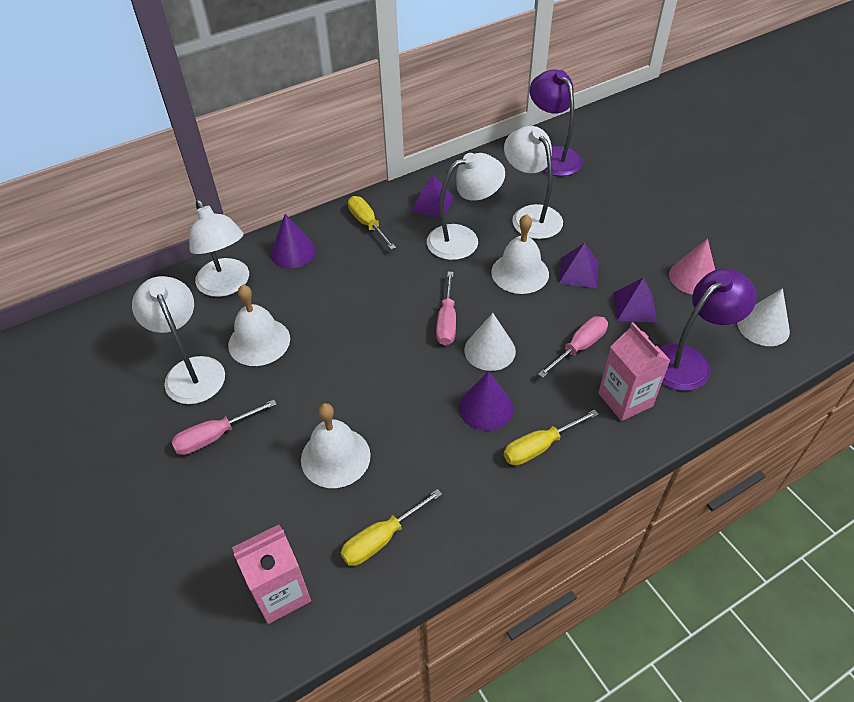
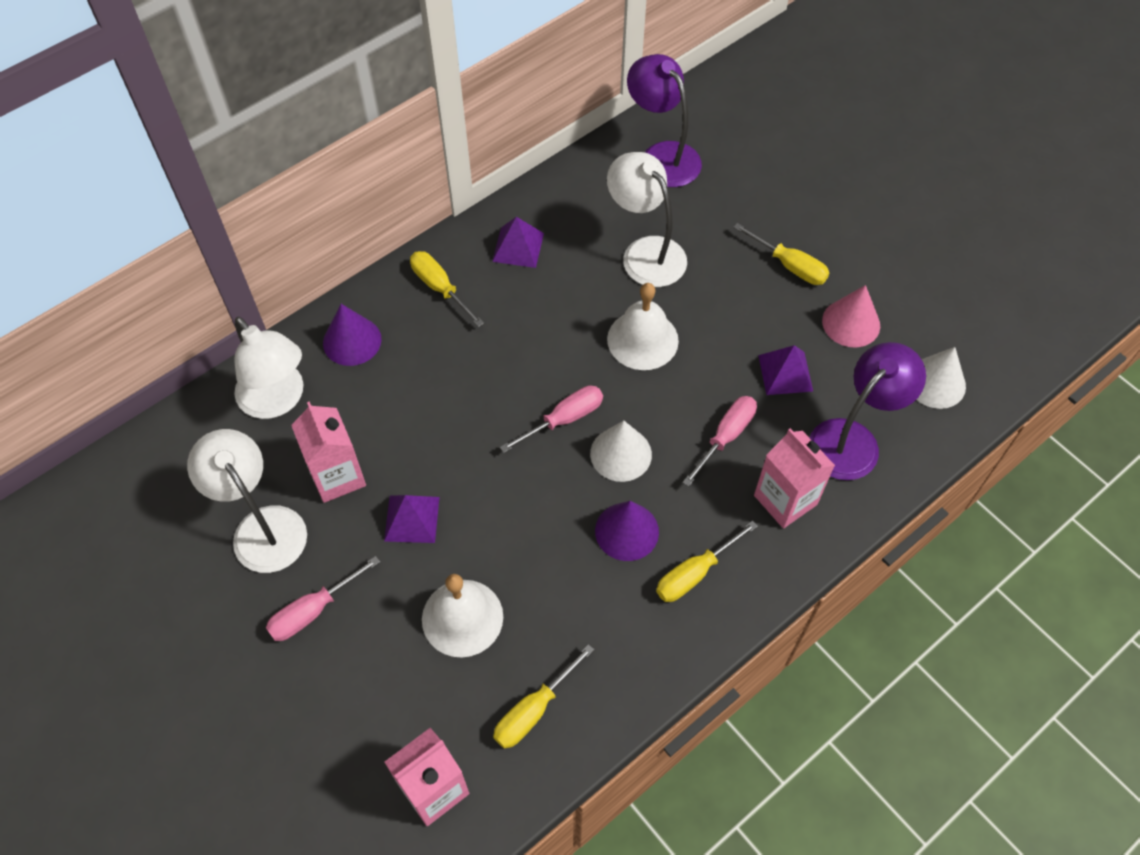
camera: 10 degrees left, 10 degrees up
(259, 341) = (337, 476): white bell -> pink carton
(447, 321) = (563, 419): pink screwdriver -> pink screwdriver turned 120 degrees counterclockwise
(463, 239) = (565, 297): white lamp -> none
(578, 272) = (714, 331): purple pyramid -> purple pyramid (412, 519)
(645, 234) = (789, 265): none -> yellow screwdriver

